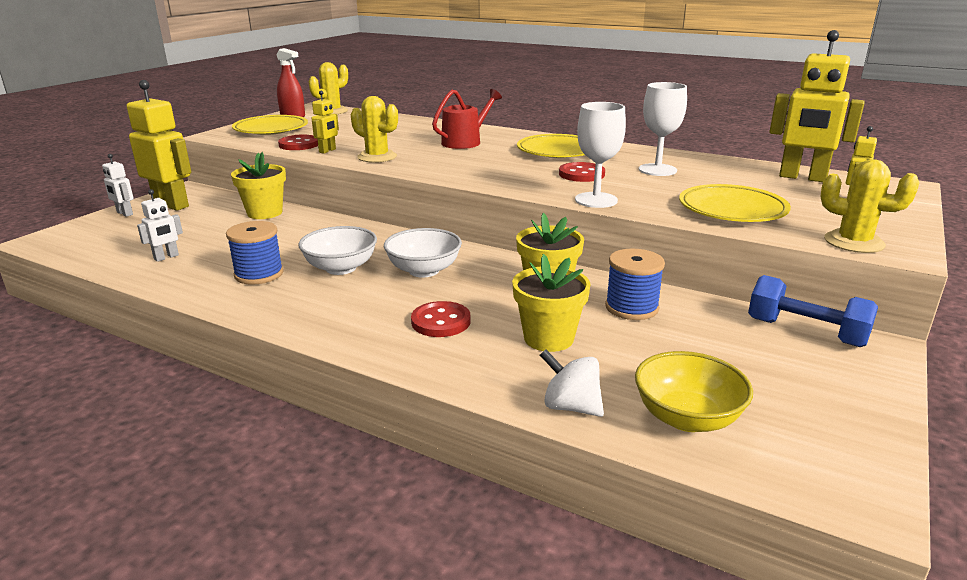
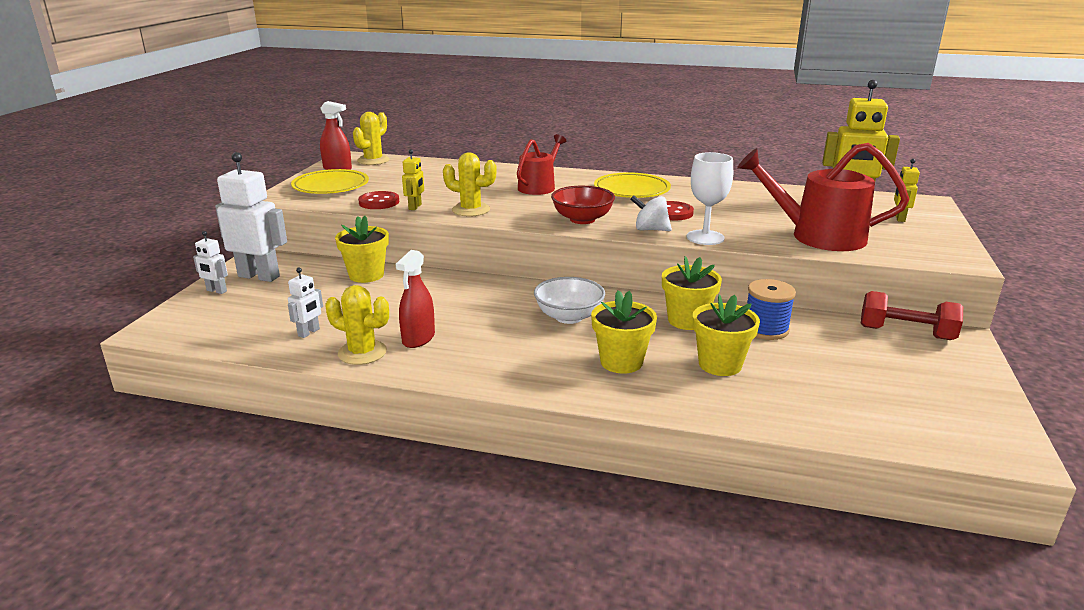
camera: 15 degrees left, 0 degrees up
(171, 205) = (259, 276): yellow robot -> white robot
(259, 274) = (418, 338): blue spool -> red spray bottle
(341, 268) = (491, 323): white bowl -> none
(441, 321) = (621, 362): red button -> yellow flower pot
(479, 173) = (582, 219): none -> red bowl
(571, 407) = (777, 418): white spinning top -> white spinning top (650, 229)
(657, 170) = (731, 203): white goblet -> none
(687, 418) = (866, 413): yellow bowl -> none
(732, 210) = (818, 236): yellow plate -> red watering can
(805, 332) = (906, 333): blue dumbbell -> red dumbbell
(854, 242) = (926, 256): yellow cactus -> yellow cactus (362, 352)

